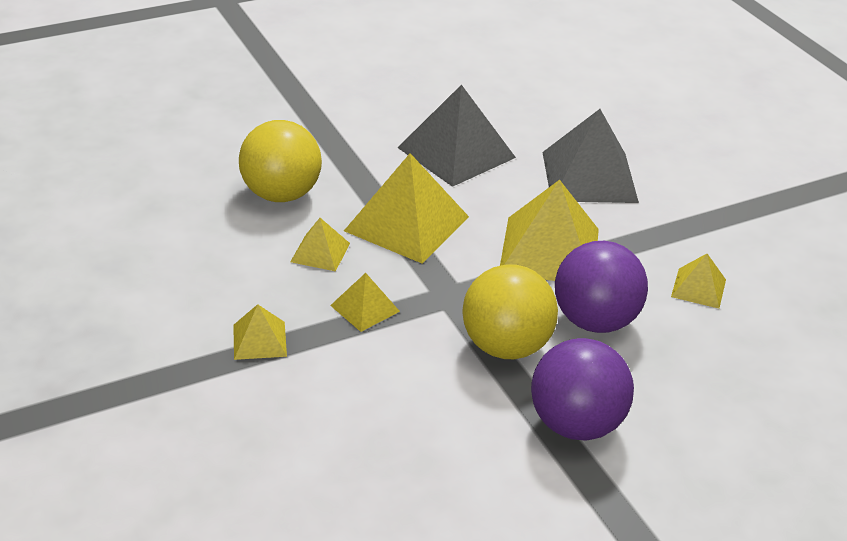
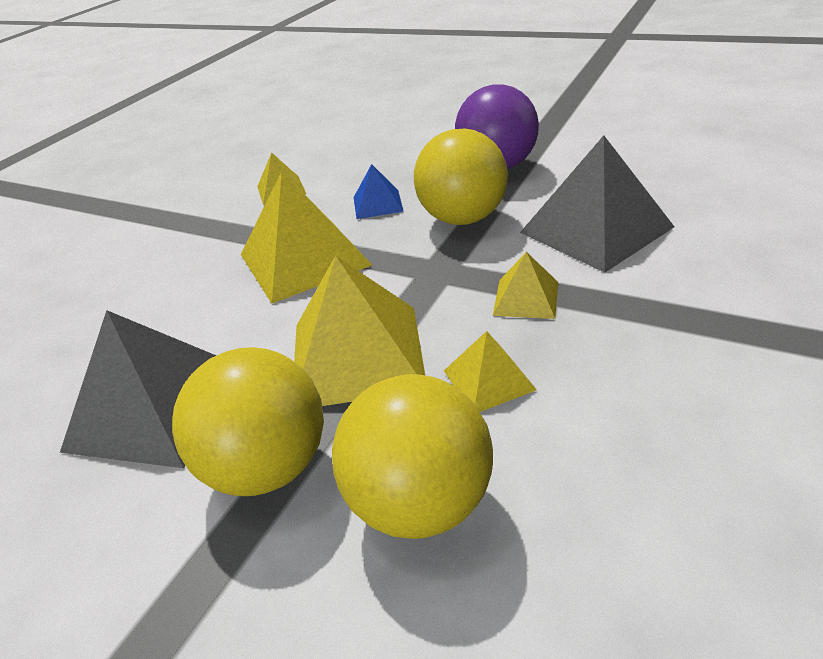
camera: 120 degrees left, 0 degrees up
(259, 340) = (668, 324): yellow pyramid -> none
(363, 167) = (268, 466): none -> yellow ball
(589, 176) = (143, 297): grey pyramid -> grey pyramid (596, 229)
(595, 321) = (377, 204): purple ball -> blue pyramid

